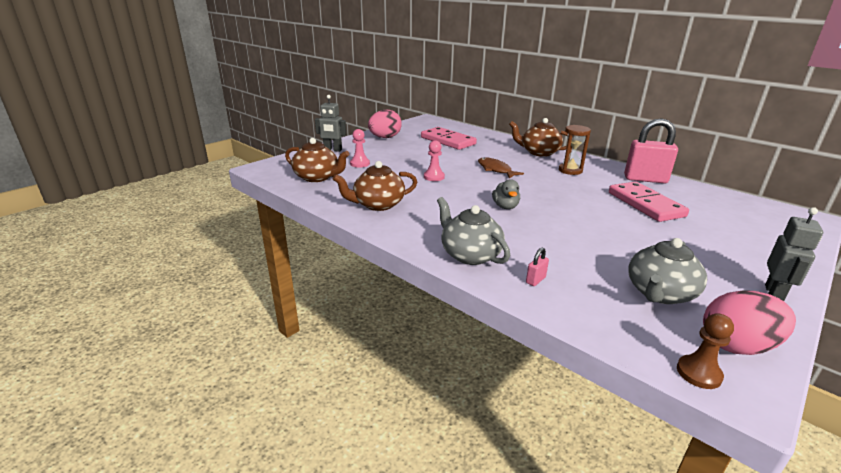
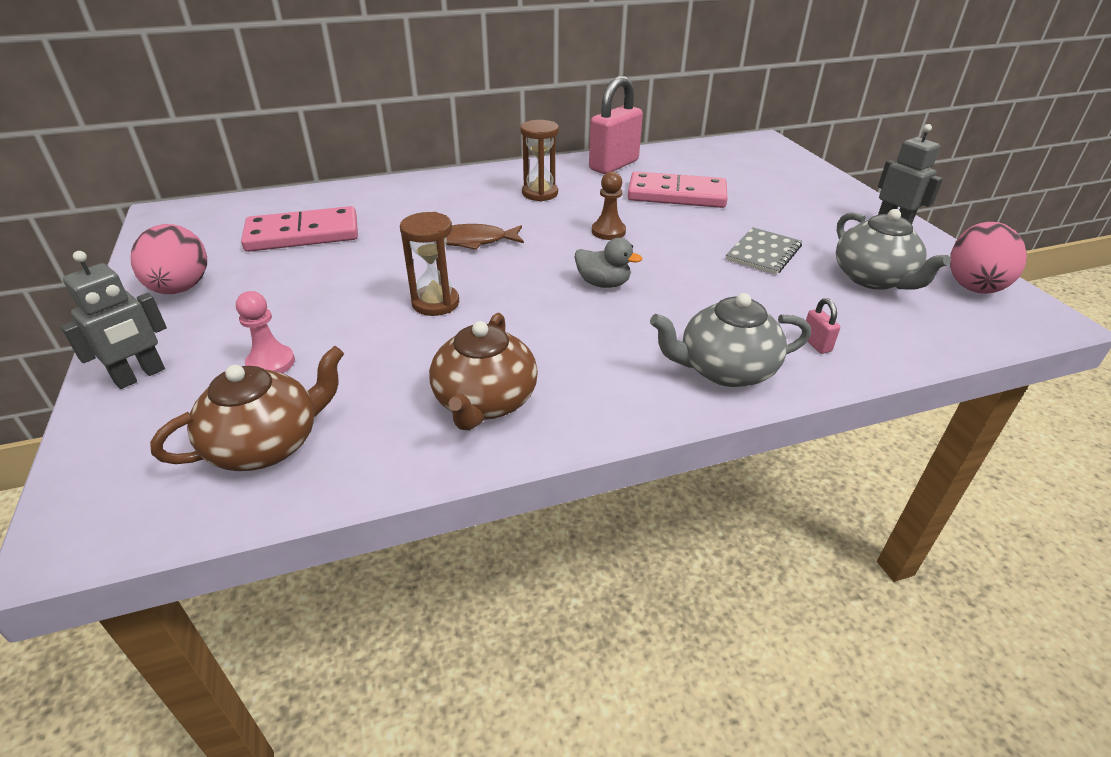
camera: 60 degrees left, 10 degrees up
(434, 177) = (435, 303): pink pawn -> brown hourglass
(539, 152) = (455, 187): brown teapot -> none
(621, 245) = (763, 253): none -> grey notebook
(698, 373) = (1015, 325): brown pawn -> brown pawn (608, 231)

